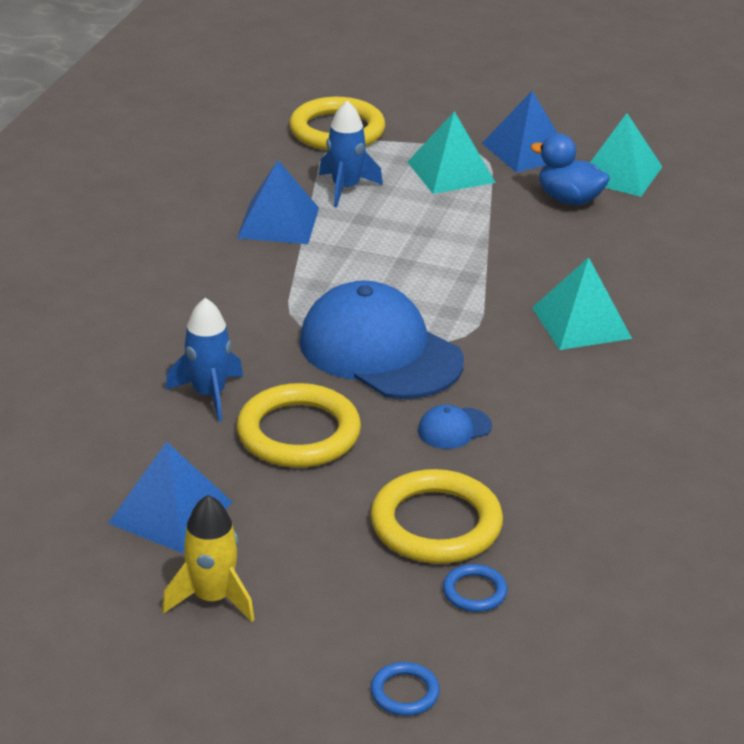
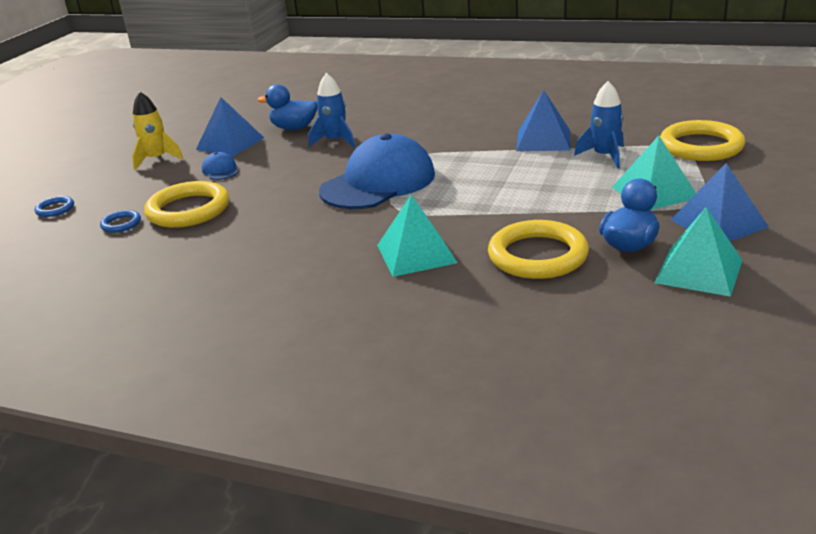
camera: 95 degrees right, 5 degrees down
(129, 442) = (294, 128): none -> blue duck
(298, 433) = (291, 166): yellow ring -> yellow ring (537, 255)
(454, 428) = (284, 210): blue cap -> blue cap (220, 170)

